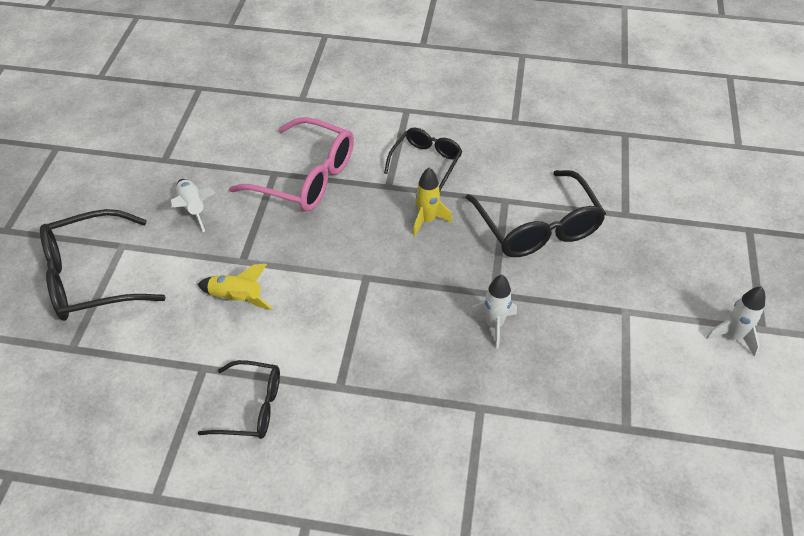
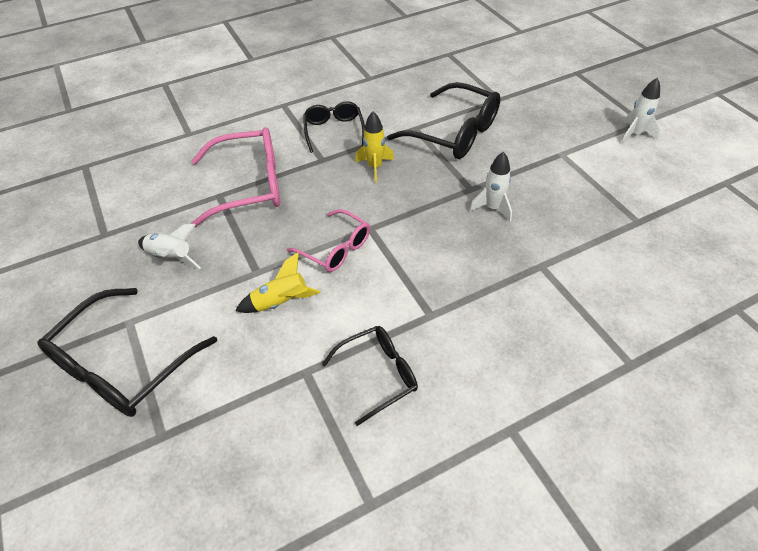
camera: 35 degrees left, 0 degrees up
(320, 278) = (335, 248): none -> pink glasses

